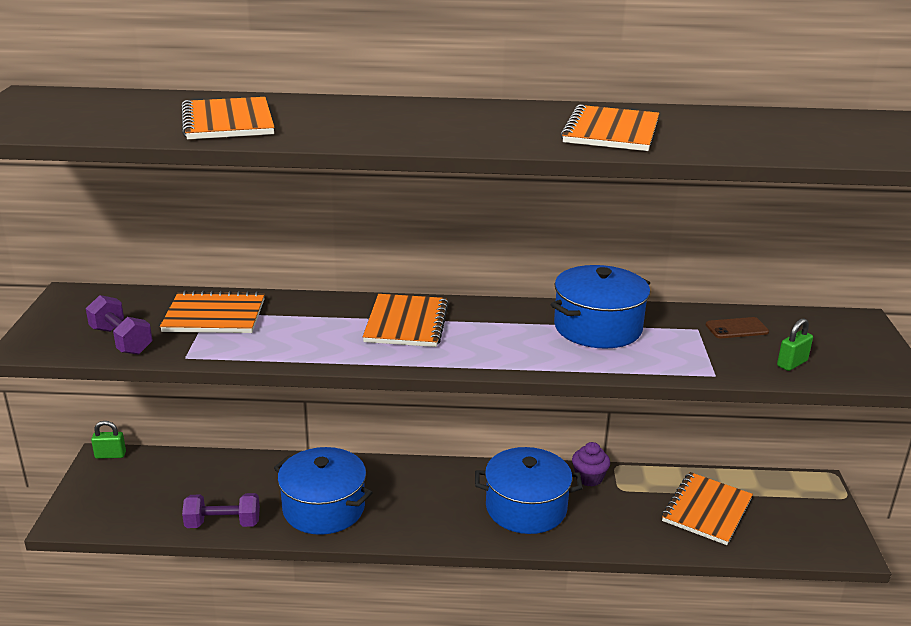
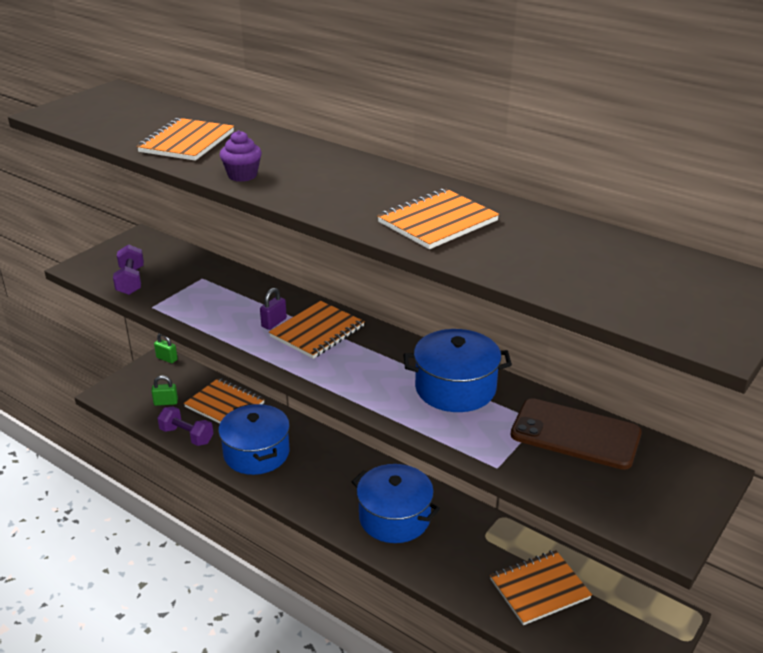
camera: 35 degrees right, 5 degrees up
(214, 315) = (203, 281): orange notebook -> orange notebook (225, 405)
(350, 329) = (274, 323): none -> purple padlock
(589, 478) = (469, 517): purple cupcake -> purple cupcake (242, 175)
(736, 328) = (575, 434): brown phone -> brown phone, size x2.16
(792, 363) = (581, 485): green padlock -> green padlock (166, 402)

